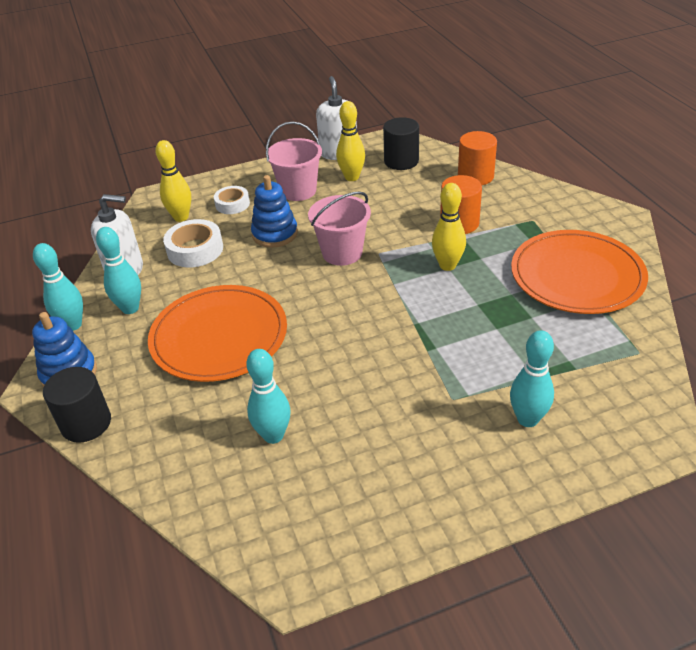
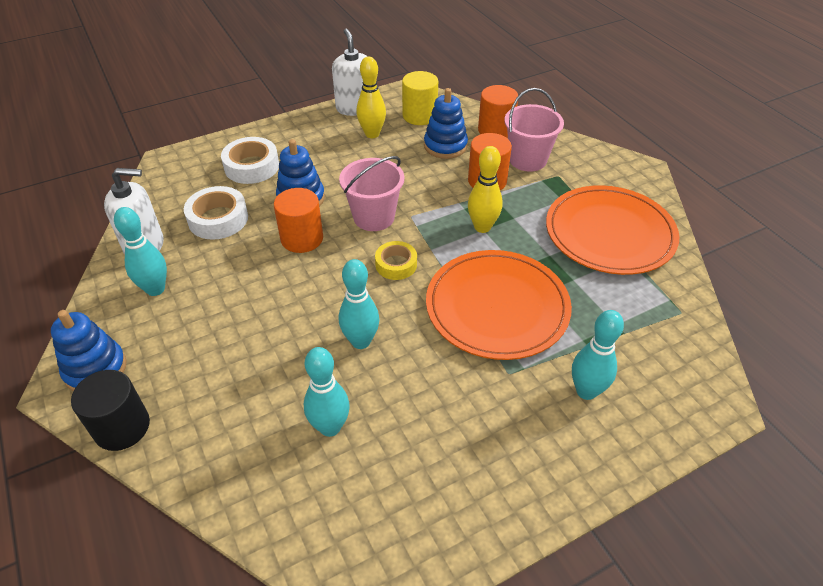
camera: 10 degrees left, 5 degrees up
(73, 325) = (93, 311): turquoise bowling pin -> turquoise bowling pin (361, 341)
(181, 217) = (198, 183): yellow bowling pin -> none
(219, 336) = (257, 317): orange plate -> orange plate (497, 307)
(232, 204) = (251, 166): white tape -> white tape, size x1.51
(270, 269) = (302, 238): none -> orange cylinder
(298, 191) = (319, 150): pink bucket -> pink bucket (527, 160)
(357, 296) = (396, 264): none -> yellow tape
(401, 161) = (419, 116): black cylinder -> yellow cylinder
(422, 190) = (445, 146): none -> blue stacking toy

